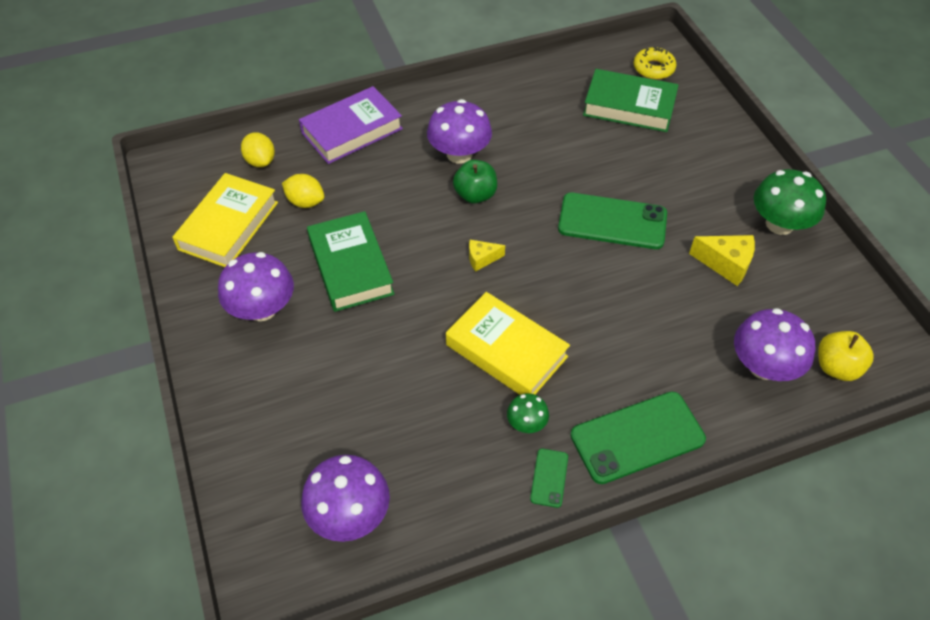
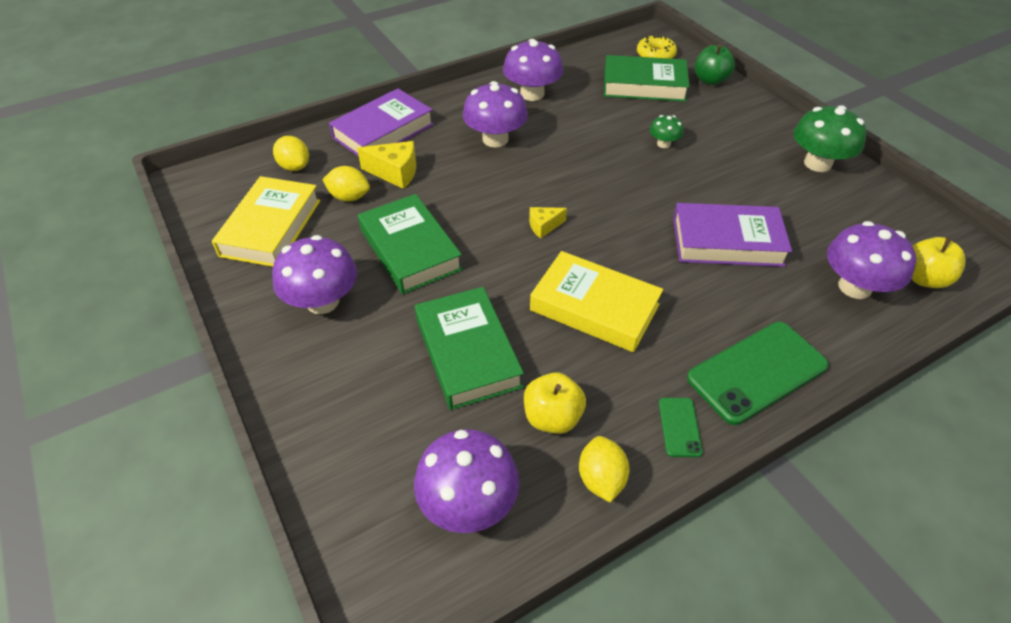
camera: 10 degrees left, 5 degrees down
(380, 378) = (467, 353): none -> green book
(439, 451) = (552, 417): none -> yellow apple
(466, 513) = (601, 479): none -> yellow lemon
(475, 195) = (521, 172): green apple -> green apple (710, 80)
(510, 104) = (532, 94): none -> purple mushroom
(526, 423) = (637, 375): green mushroom -> green mushroom (663, 144)
(612, 221) = (661, 179): green phone -> none
(655, 300) = (727, 241): none -> purple book
(726, 264) = (782, 202): yellow cheese -> yellow cheese (395, 173)

